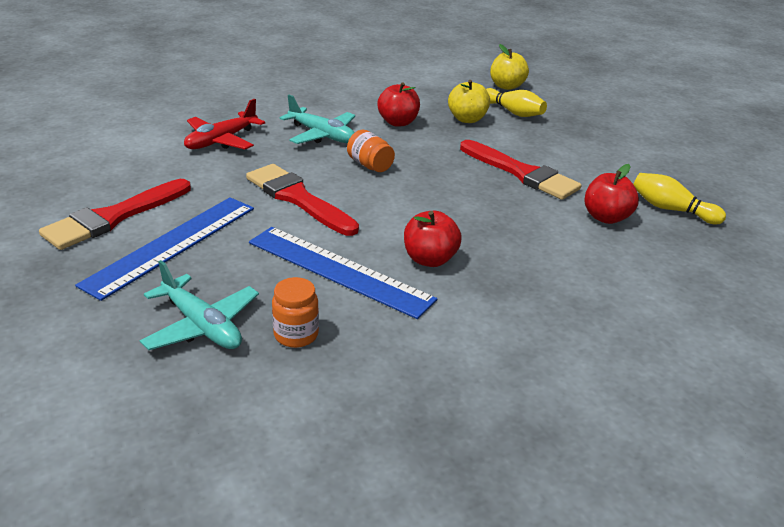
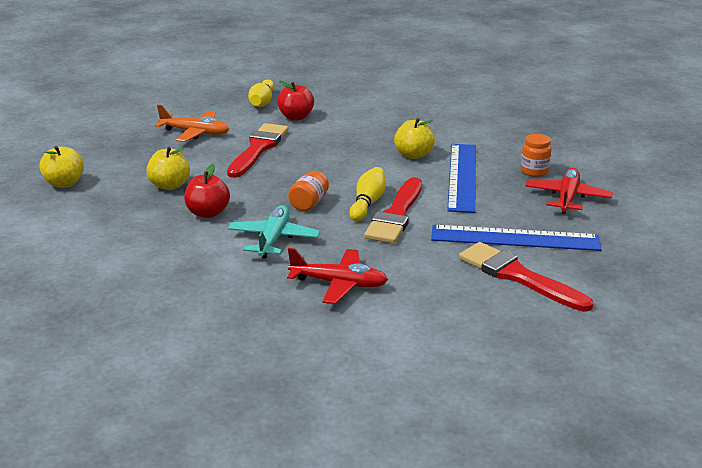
camera: 115 degrees left, 5 degrees down
(113, 217) = (518, 276): red brush -> red brush turned 150 degrees counterclockwise
(201, 325) = (567, 198): turquoise plane -> red plane
(429, 259) = (413, 155): red apple -> yellow apple
(513, 112) = (134, 170): yellow bowling pin -> yellow bowling pin (367, 203)
(588, 152) = (195, 133): none -> orange plane

